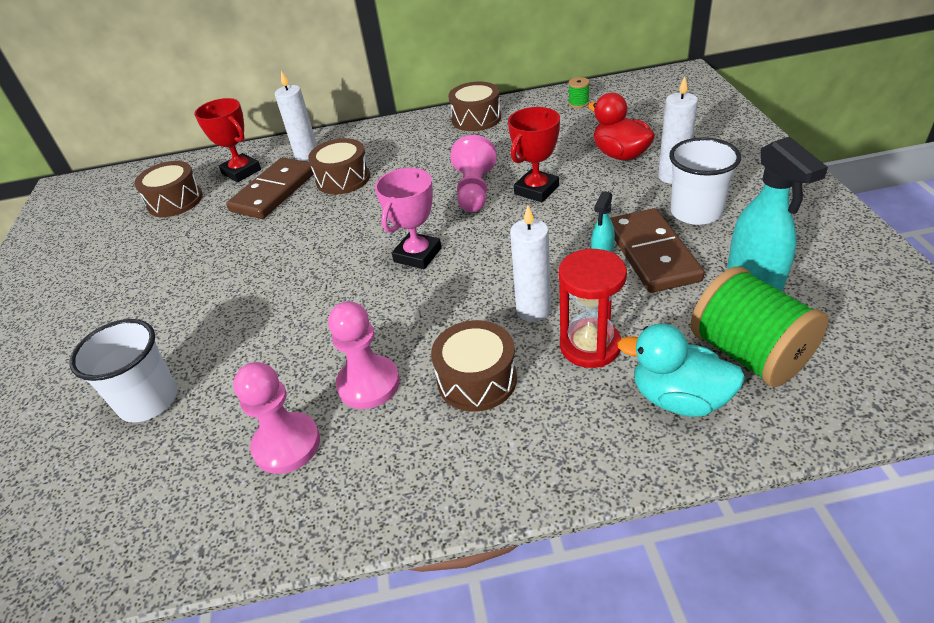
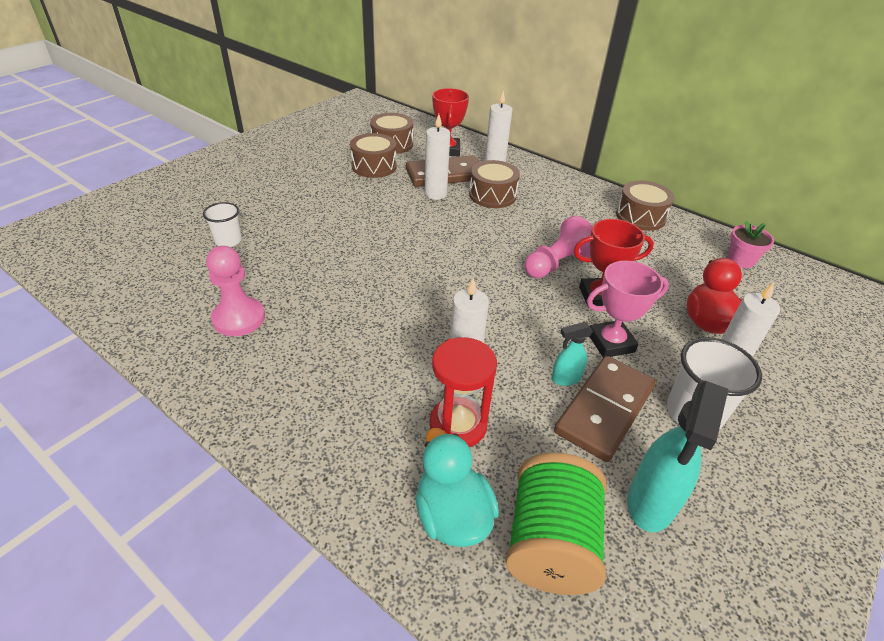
camera: 40 degrees right, 0 degrees up
(149, 400) = (228, 241): white cup -> white cup, size x0.62
(292, 211) = (435, 194): none -> white candle
(368, 384) = (317, 324): pink pawn -> none
(417, 255) = (457, 275): pink trophy -> pink trophy (611, 343)
(477, 379) = (367, 377): brown drum -> brown drum (374, 166)
(578, 103) = (740, 260): green spool -> pink flower pot

